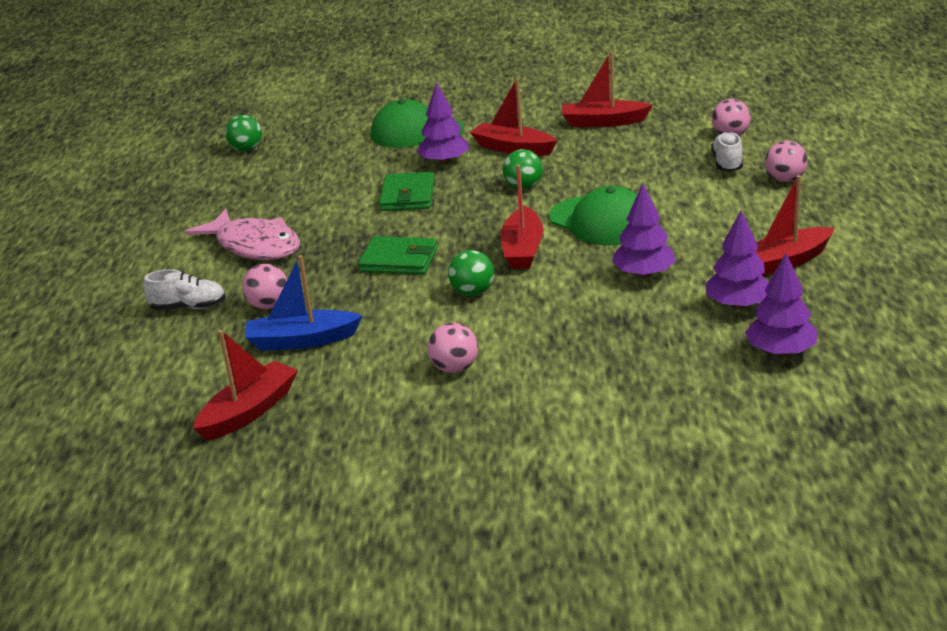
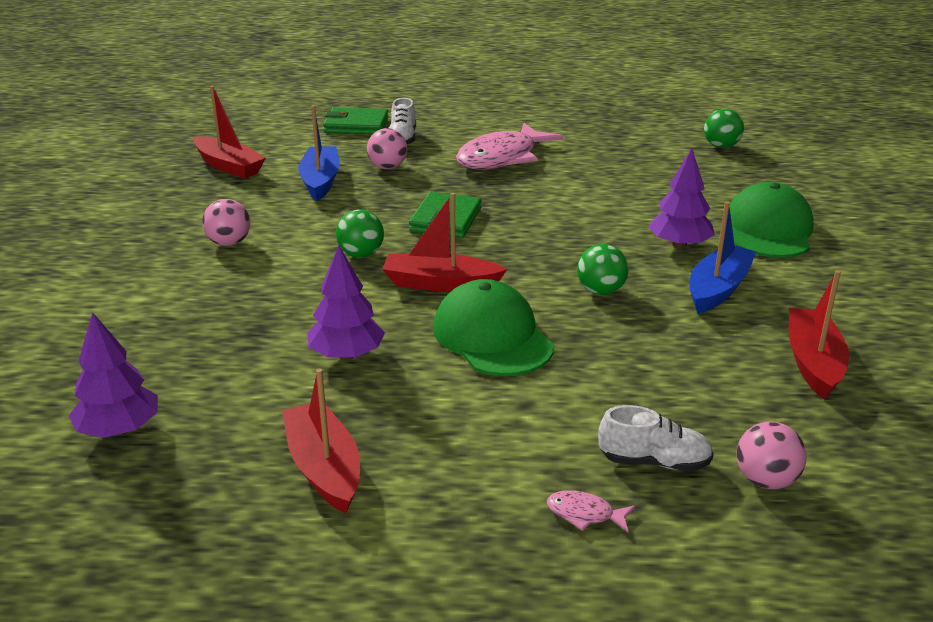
camera: 90 degrees right, 0 degrees up
(407, 196) = (592, 224): green wallet -> green wallet (356, 125)
(513, 148) = (718, 289): red boat -> blue boat
(601, 221) = (492, 337): green cap -> green cap turned 105 degrees clockwise
(738, 305) = (239, 413): purple tree -> none
(785, 179) = (584, 514): pink ball -> pink fish

